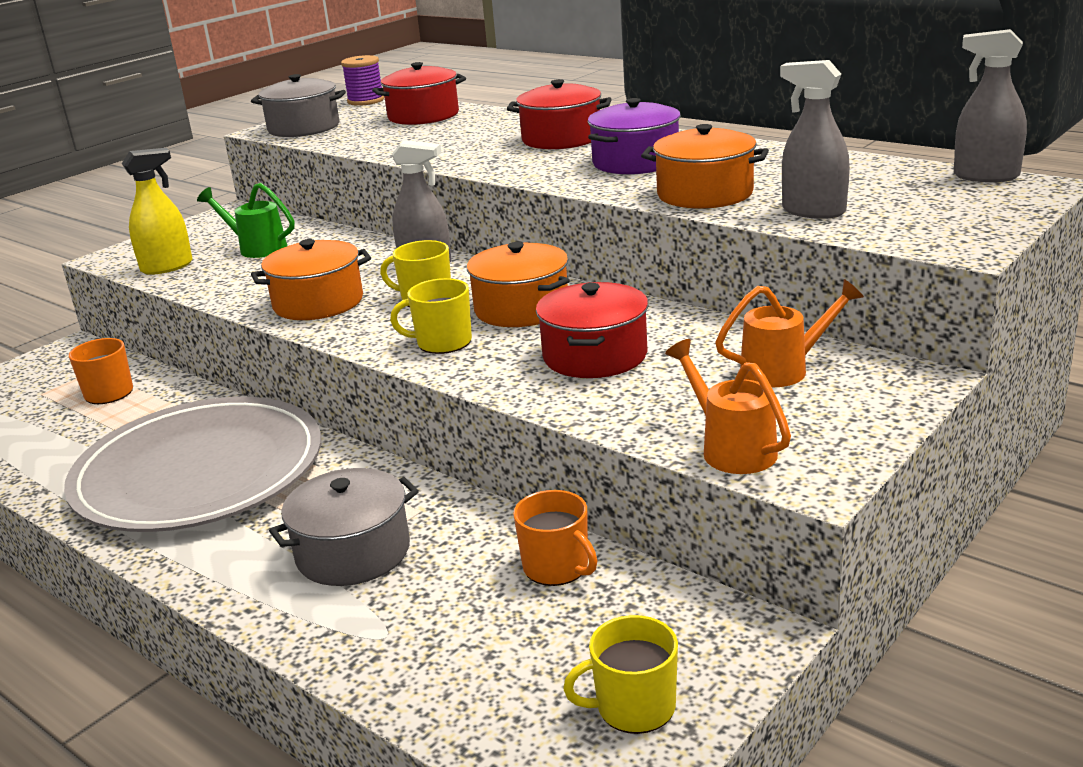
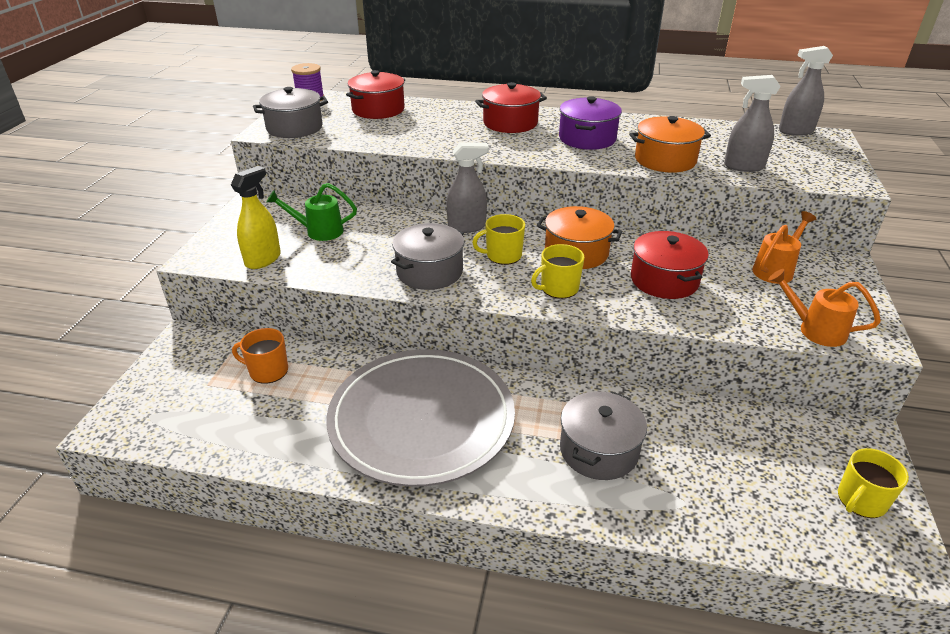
camera: 30 degrees left, 10 degrees up
(318, 303) = (429, 272): orange pot -> grey pot
(557, 567) = (726, 424): orange mug -> none

